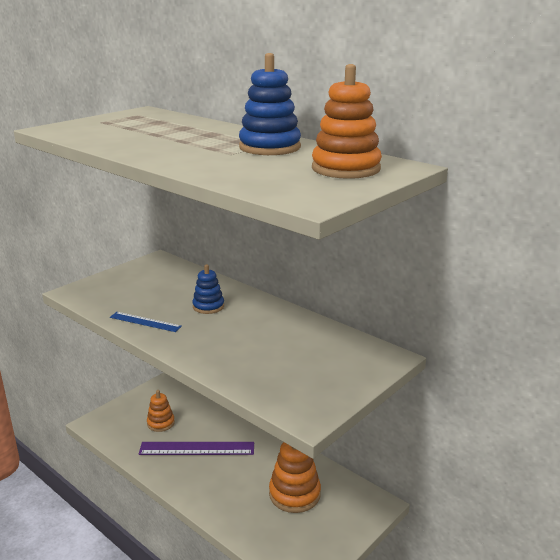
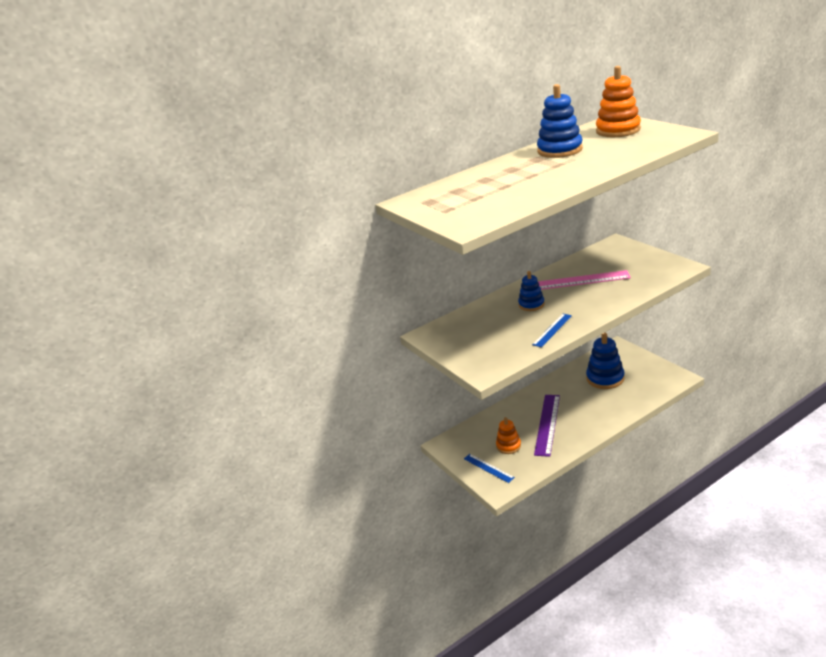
camera: 70 degrees left, 5 degrees up
(127, 413) = (488, 468): none -> blue ruler
(267, 333) = (578, 281): none -> pink ruler
(294, 494) = (605, 378): orange stacking toy -> blue stacking toy

